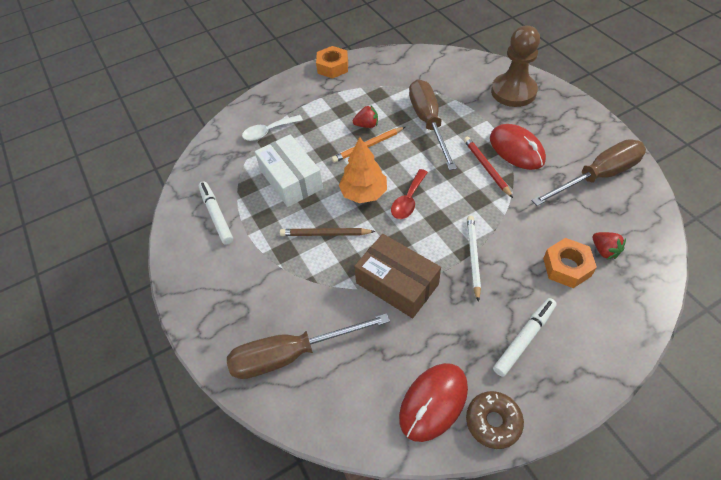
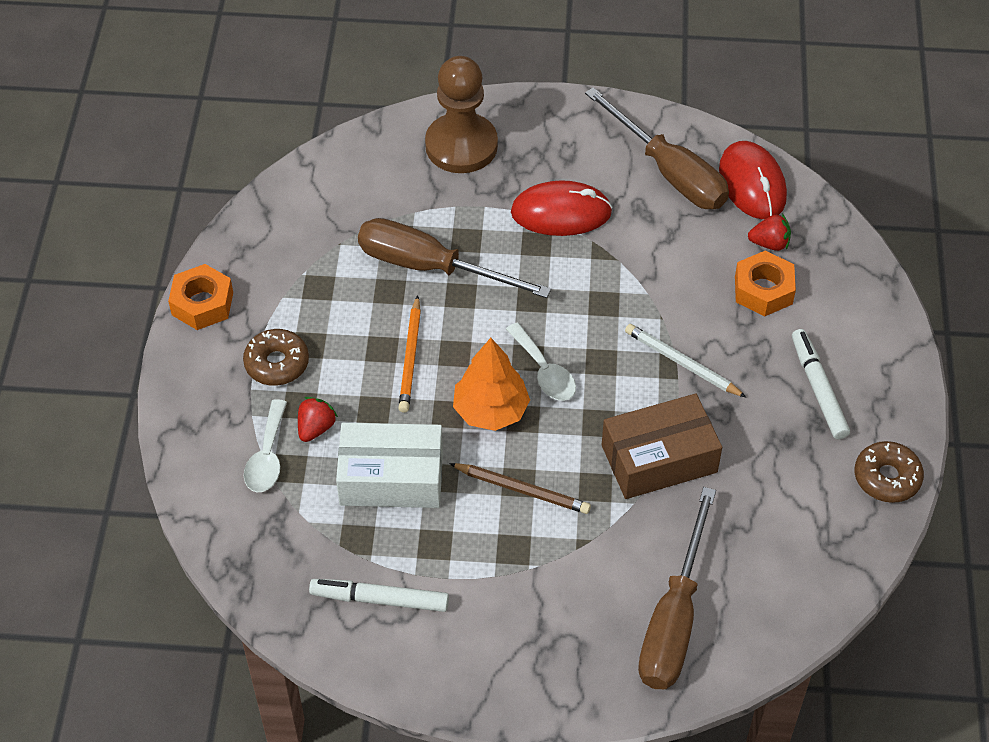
camera: 60 degrees left, 0 degrees up
(322, 106) = (277, 363): none -> brown donut
(325, 234) = (522, 490): brown pencil -> brown pencil turned 105 degrees counterclockwise
(367, 125) = (369, 335): red strawberry -> red strawberry (316, 428)
(408, 200) = (544, 371): red spoon -> white spoon
(433, 402) = (830, 516): red mouse -> red mouse (752, 184)
(486, 167) = (562, 261): red pencil -> none
(597, 176) = (669, 172): brown screwdriver -> brown screwdriver turned 135 degrees clockwise

